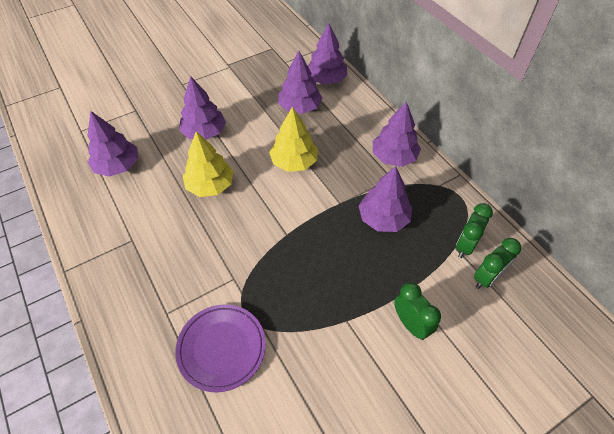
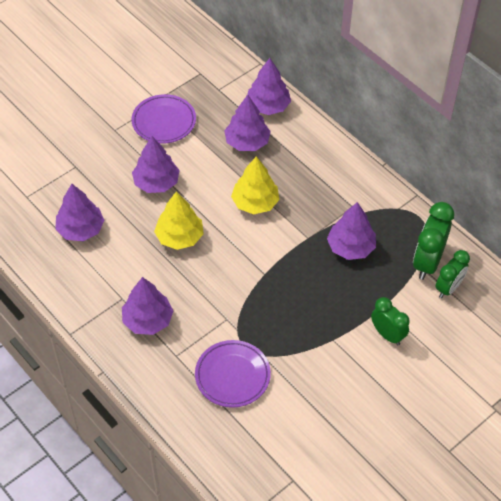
camera: 10 degrees left, 0 degrees up
(228, 82) = (164, 122): none -> purple plate
(394, 157) = (351, 185): purple tree -> purple tree (148, 320)
(465, 245) = (427, 262): green clock -> green clock, size x1.52

